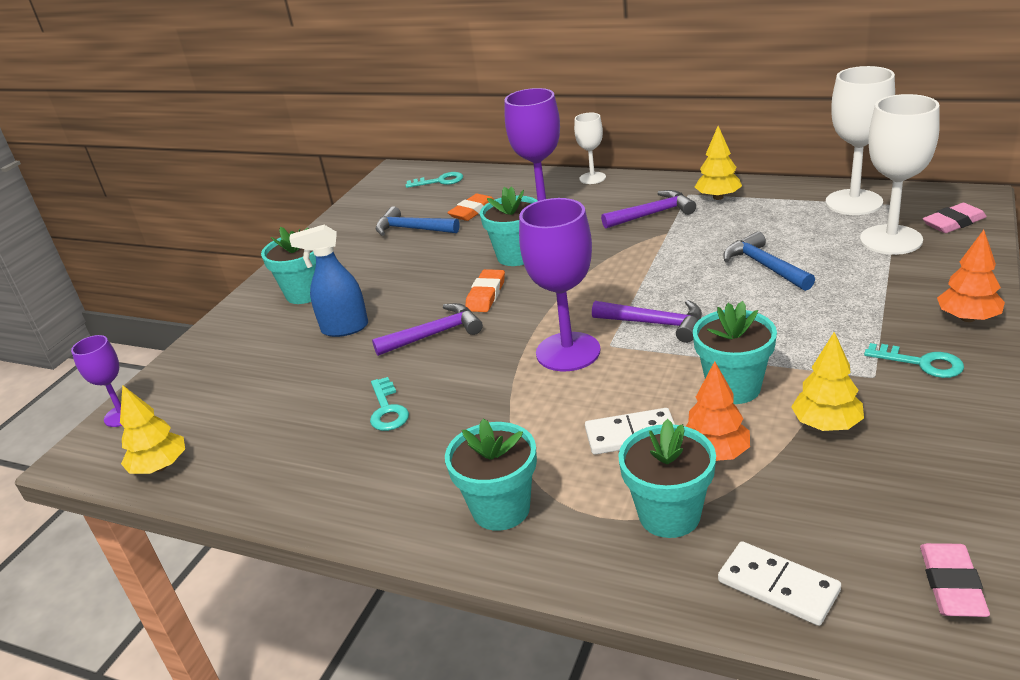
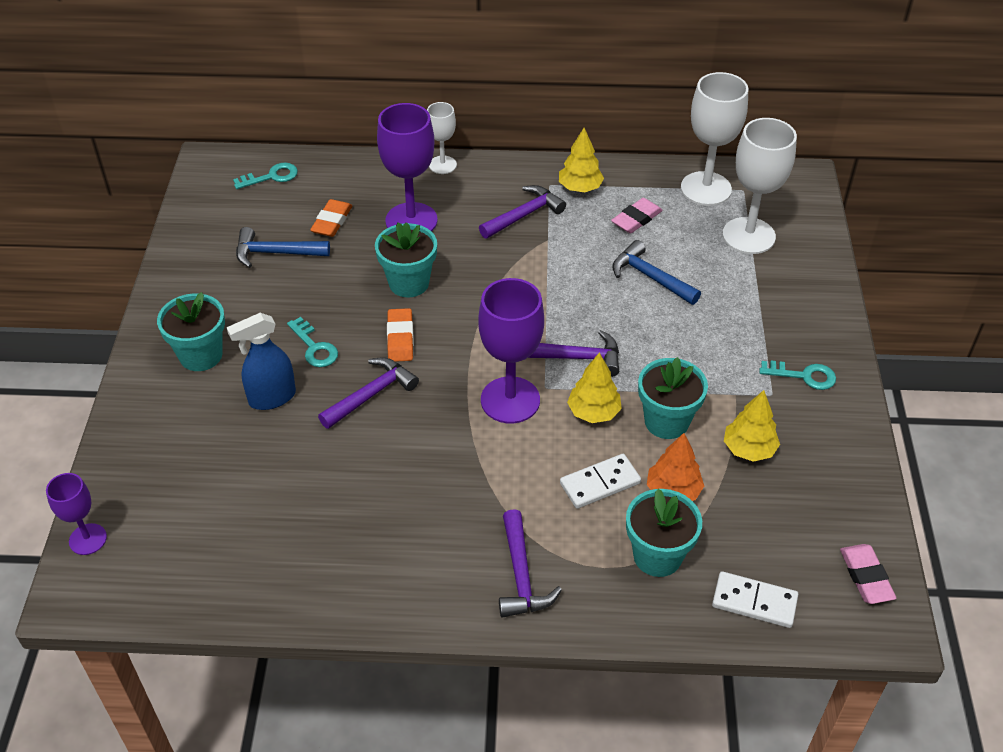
camera: 25 degrees left, 15 degrees up
(160, 467) = (172, 591): yellow tree -> yellow tree (593, 412)
(387, 410) = (369, 490): turquoise key -> turquoise key (314, 347)
(501, 509) = (521, 575): turquoise flower pot -> purple hammer
(953, 223) = (795, 210): pink eraser -> pink eraser (636, 219)
(967, 318) = (827, 323): orange tree -> none

